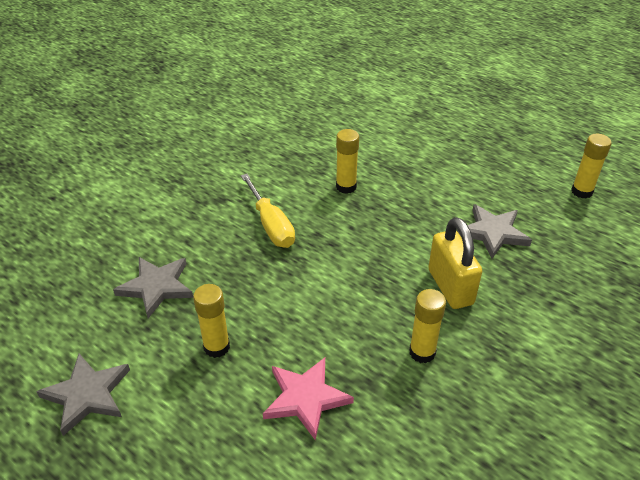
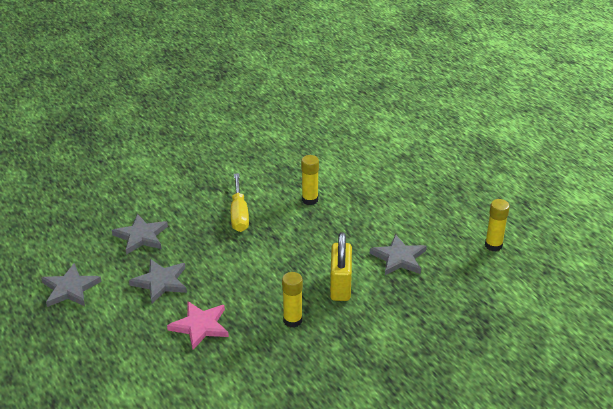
camera: 20 degrees right, 5 degrees down
(216, 347) = (161, 282): yellow glue stick -> grey star

